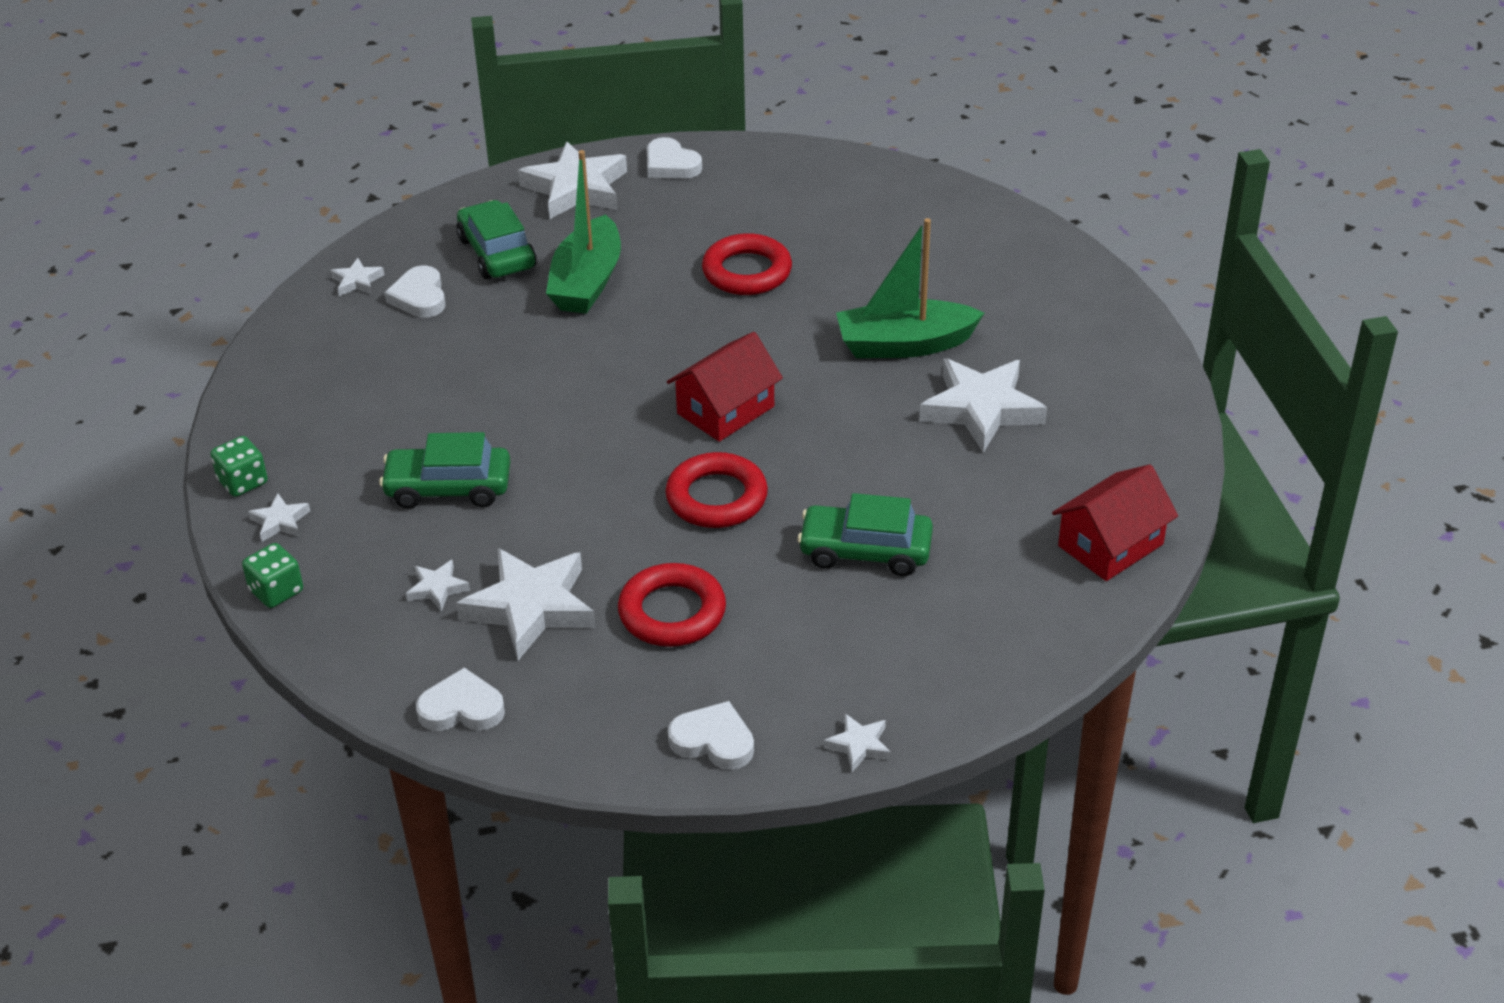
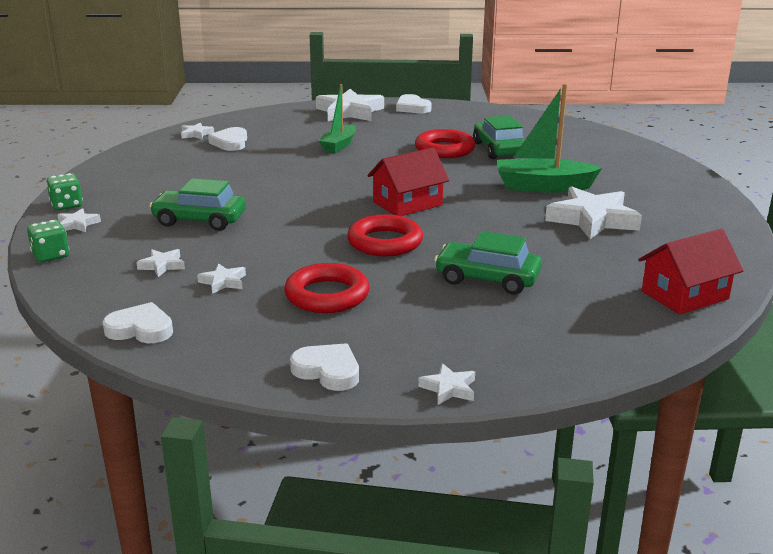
camera: 10 degrees right, 15 degrees down
(497, 253) = (288, 130): green car -> green car (499, 149)
(531, 607) = (223, 282): white star -> white star, size x0.46
(587, 282) = (339, 145): green boat -> green boat, size x0.64

